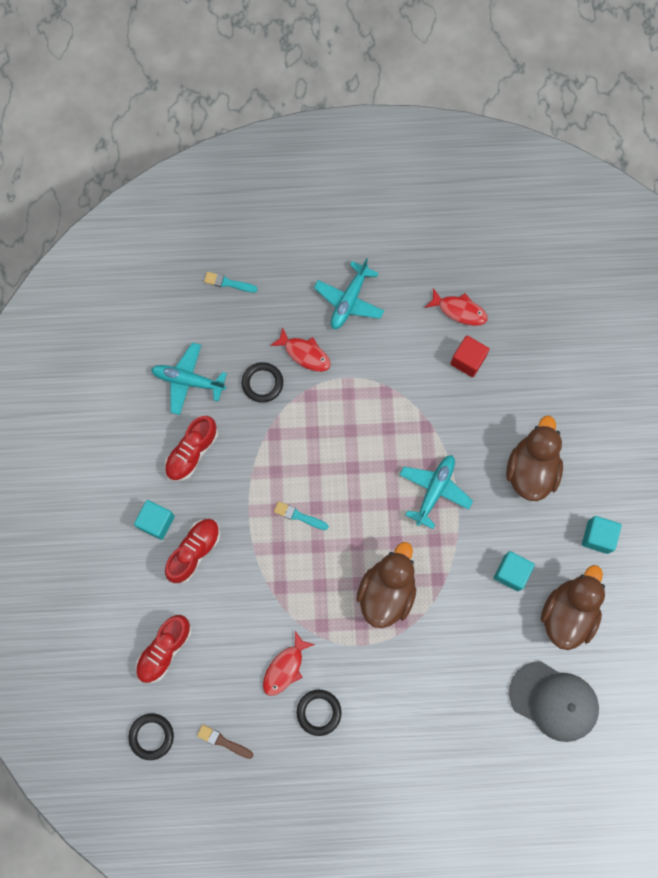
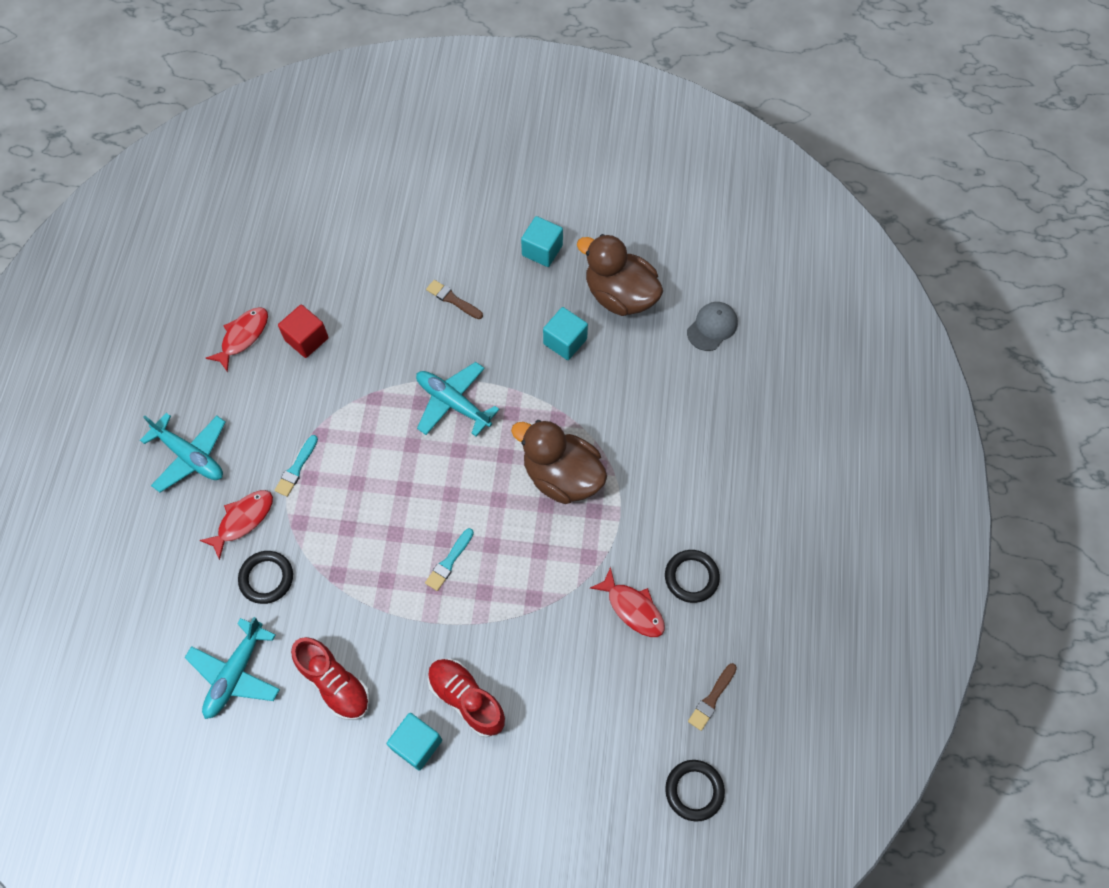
camera: 80 degrees left, 10 degrees down
(164, 650) = (587, 757): red shoe -> none
(228, 283) = (116, 601): turquoise brush -> turquoise brush (296, 468)
(531, 470) = (453, 299): brown duck -> brown brush
(554, 701) = (712, 327): grey cap -> grey cap, size x0.56

